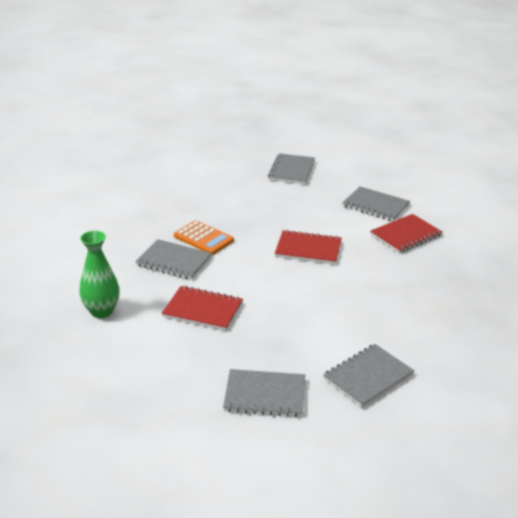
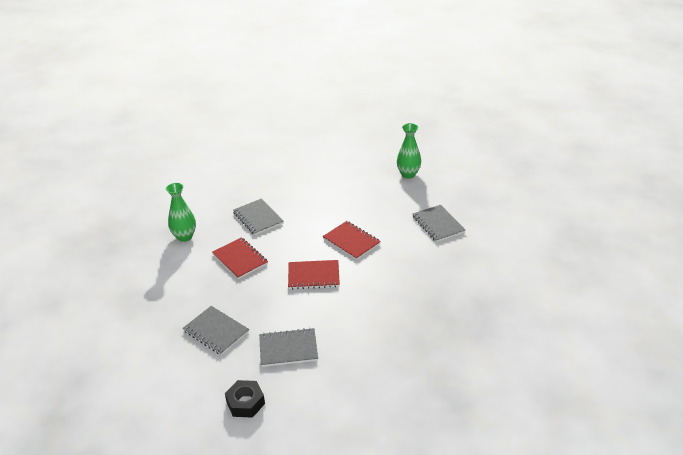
camera: 35 degrees right, 5 degrees up
(203, 238) = (293, 208): orange calculator -> none
(292, 170) = (408, 174): grey notebook -> green vase
(388, 452) = (245, 403): none -> black nut
(405, 235) = (433, 256): red notebook -> red notebook (313, 276)

